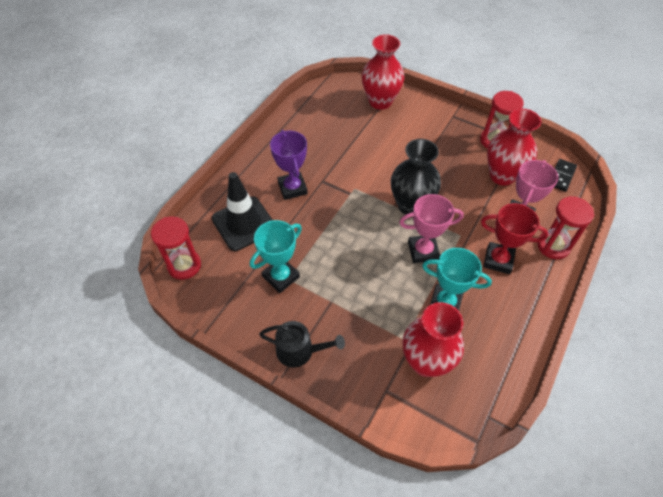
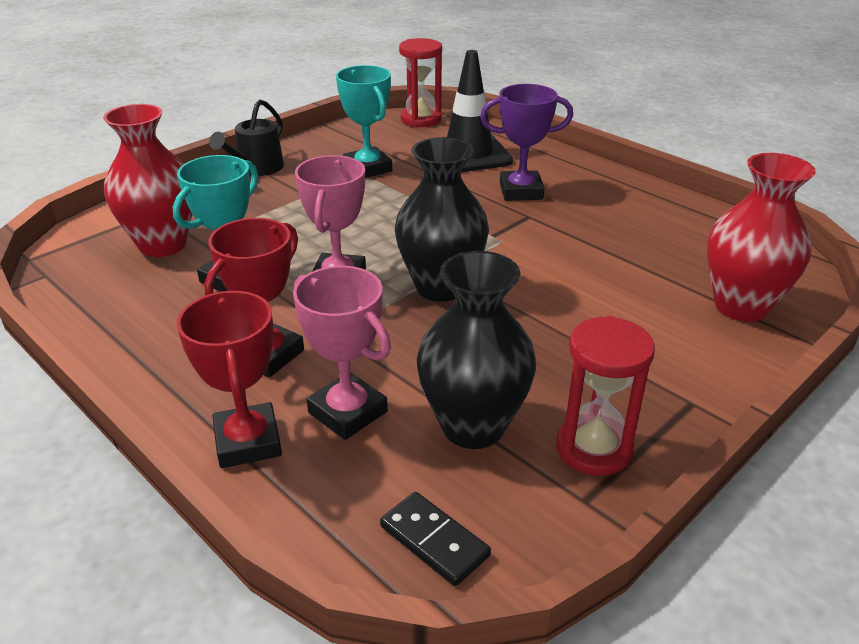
camera: 105 degrees right, 20 degrees down
(502, 175) = (473, 426): red vase -> black vase
(553, 246) = (248, 441): red hourglass -> red trophy

